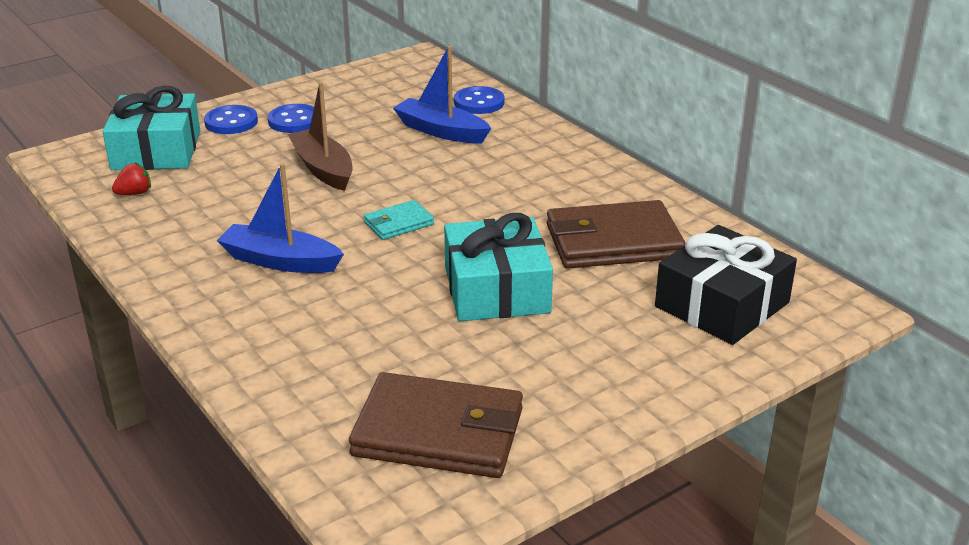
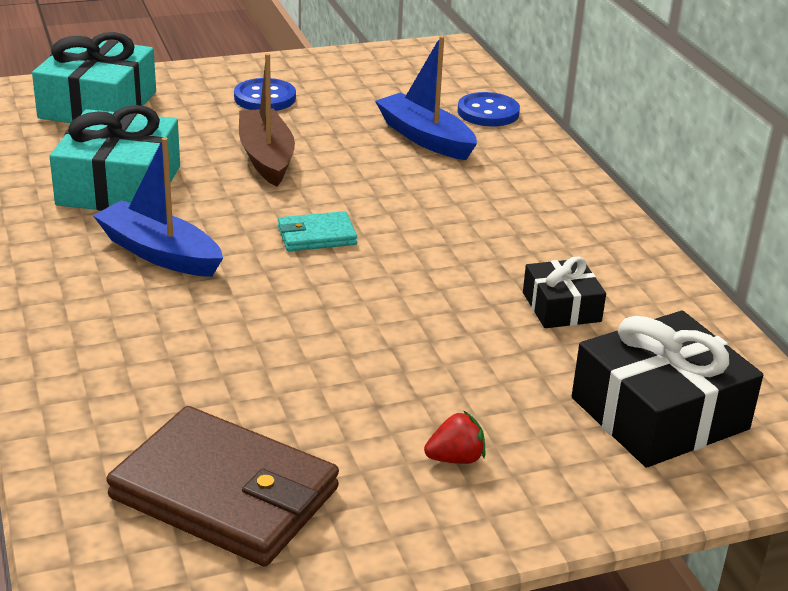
camera: 15 degrees right, 0 degrees up
(134, 193) = (48, 148): red strawberry -> red strawberry (455, 459)
(231, 122) = (195, 88): blue button -> none
(496, 289) = (388, 336): turquoise gift -> turquoise gift (119, 185)
(613, 241) = (561, 307): brown wallet -> black gift

